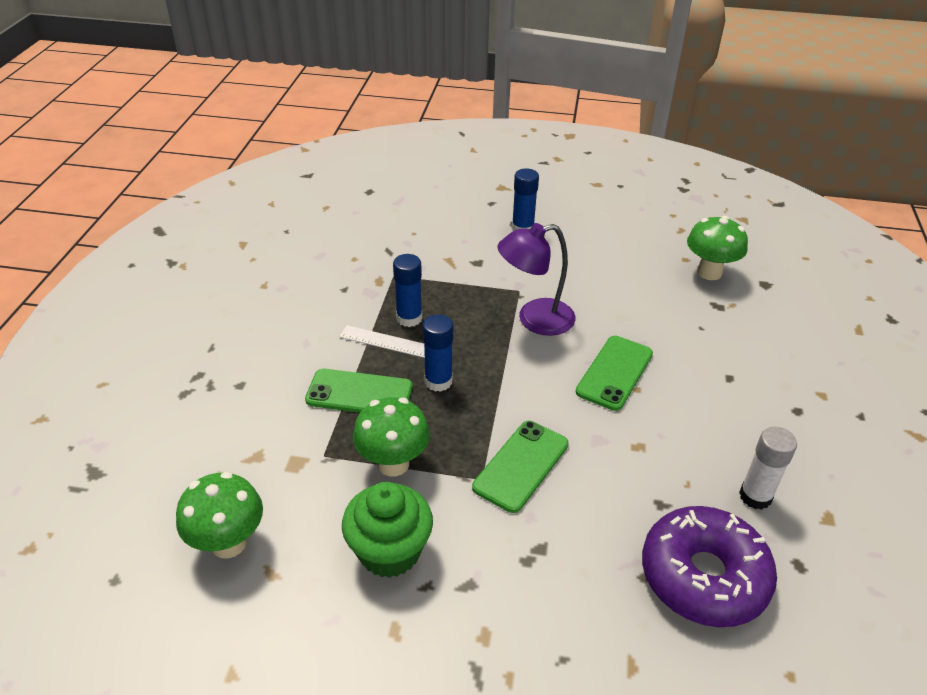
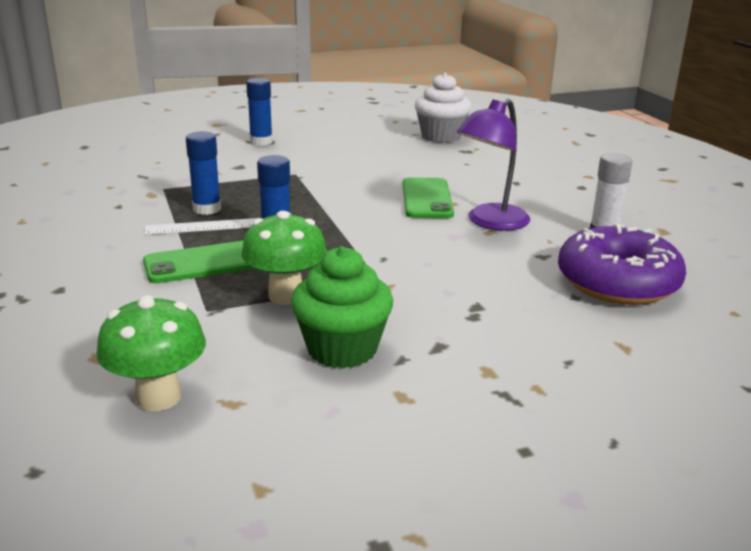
camera: 30 degrees left, 15 degrees down
(521, 466) = (407, 266): green phone -> none
(534, 319) = (327, 186): purple lamp -> purple lamp (490, 222)
(709, 272) = (441, 136): green mushroom -> white cupcake

